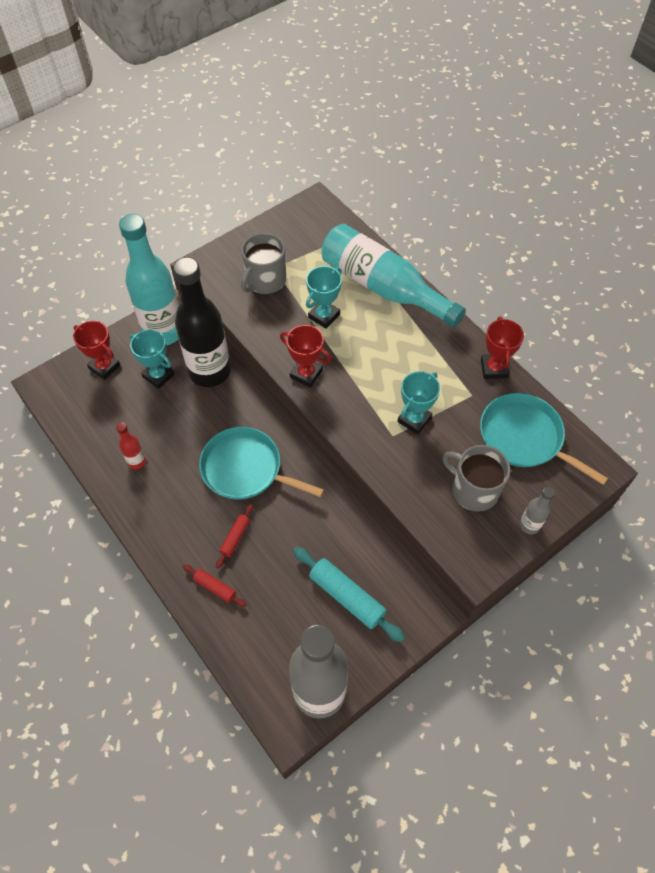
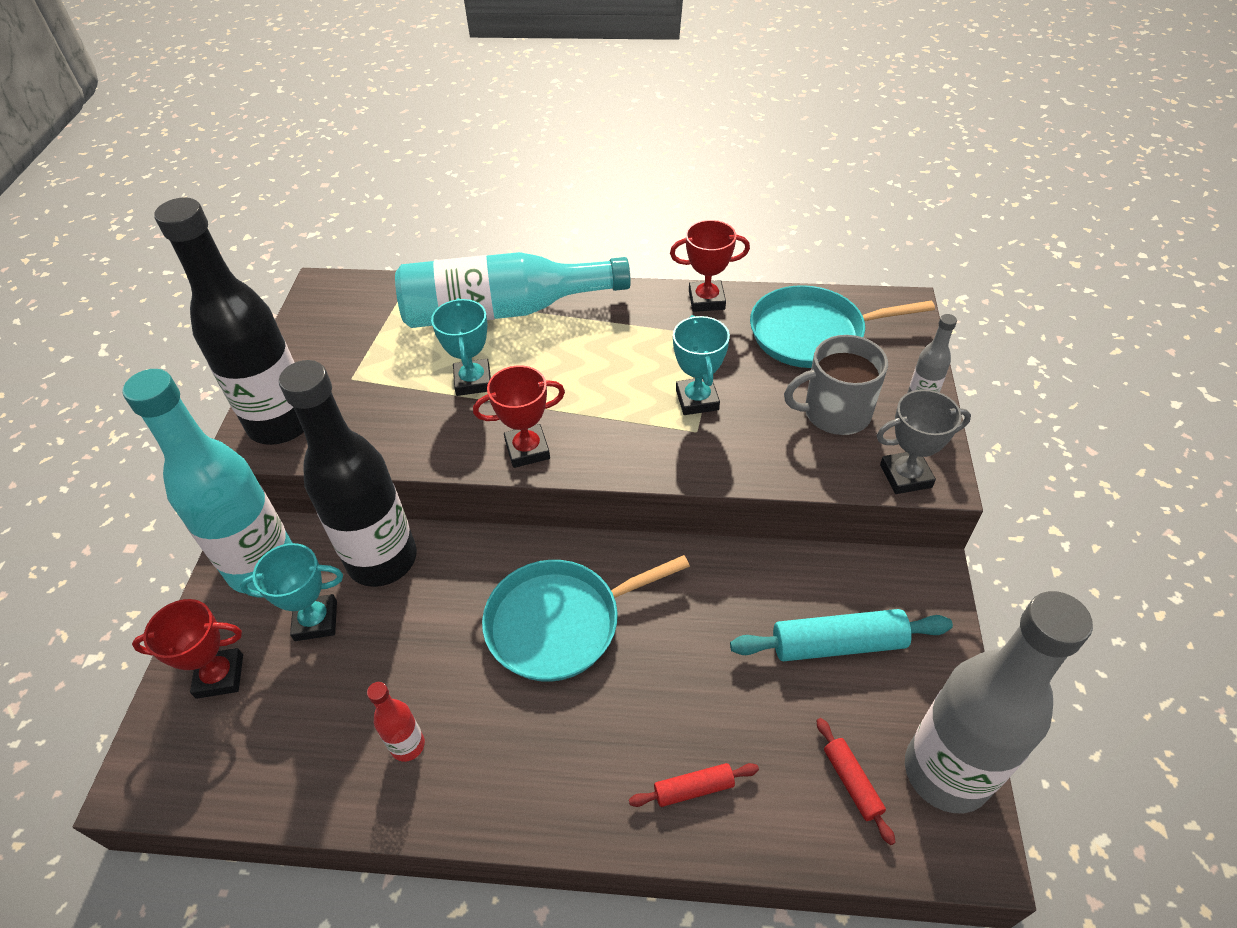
camera: 45 degrees left, 10 degrees down
(223, 267) = (282, 423): none -> black bottle
(235, 538) = (644, 708): red rolling pin -> red rolling pin (852, 782)
(265, 281) = (356, 398): grey mug -> none
(462, 553) = (905, 476): none -> grey trophy
(494, 368) = (706, 300): red trophy -> red trophy turned 45 degrees counterclockwise

